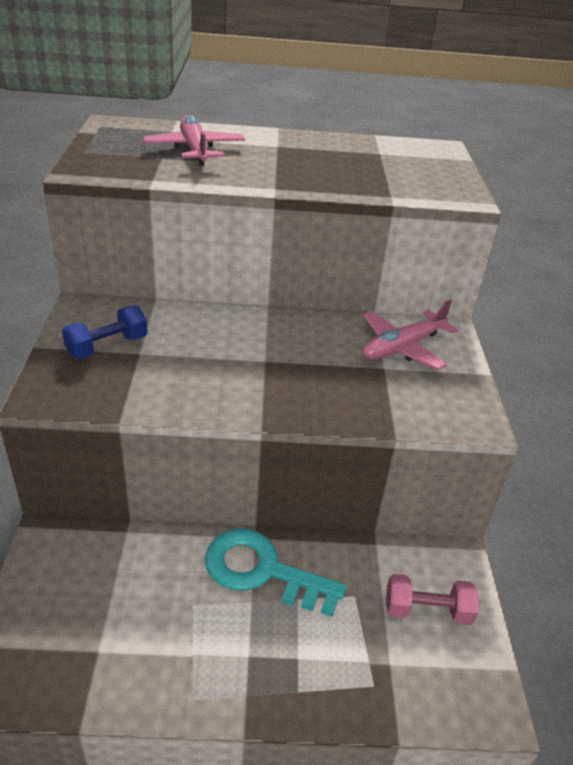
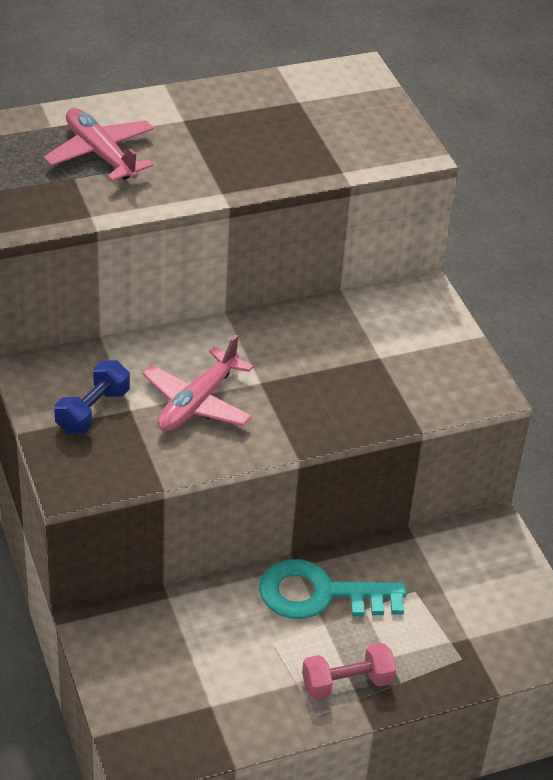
camera: 20 degrees left, 5 degrees up
(402, 347) = (387, 328): pink plane -> pink plane (197, 403)
(427, 610) = (484, 584): pink dumbbell -> pink dumbbell (347, 683)

